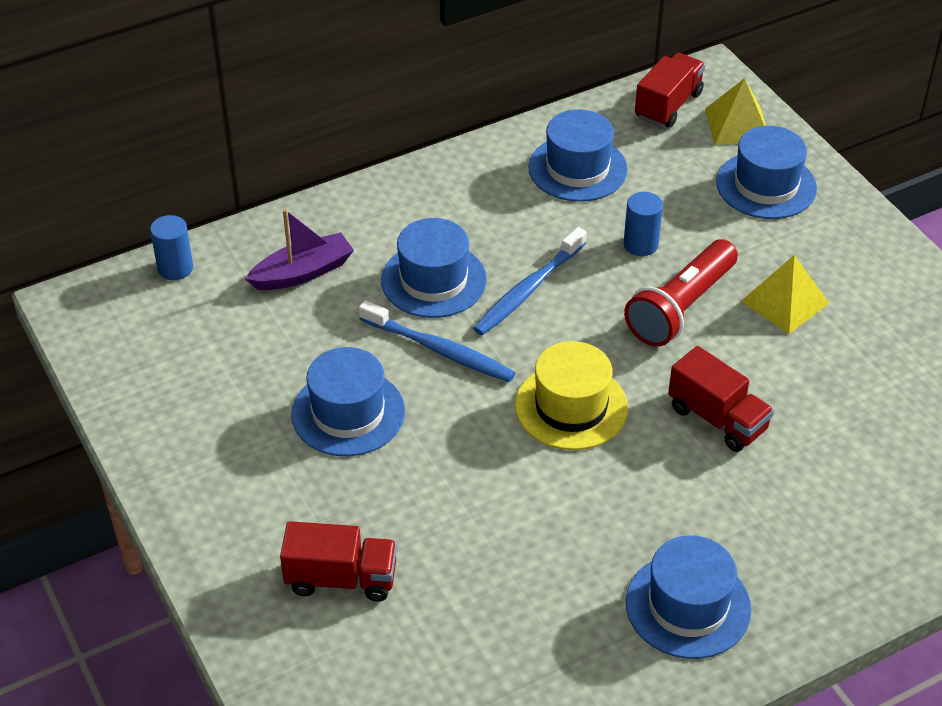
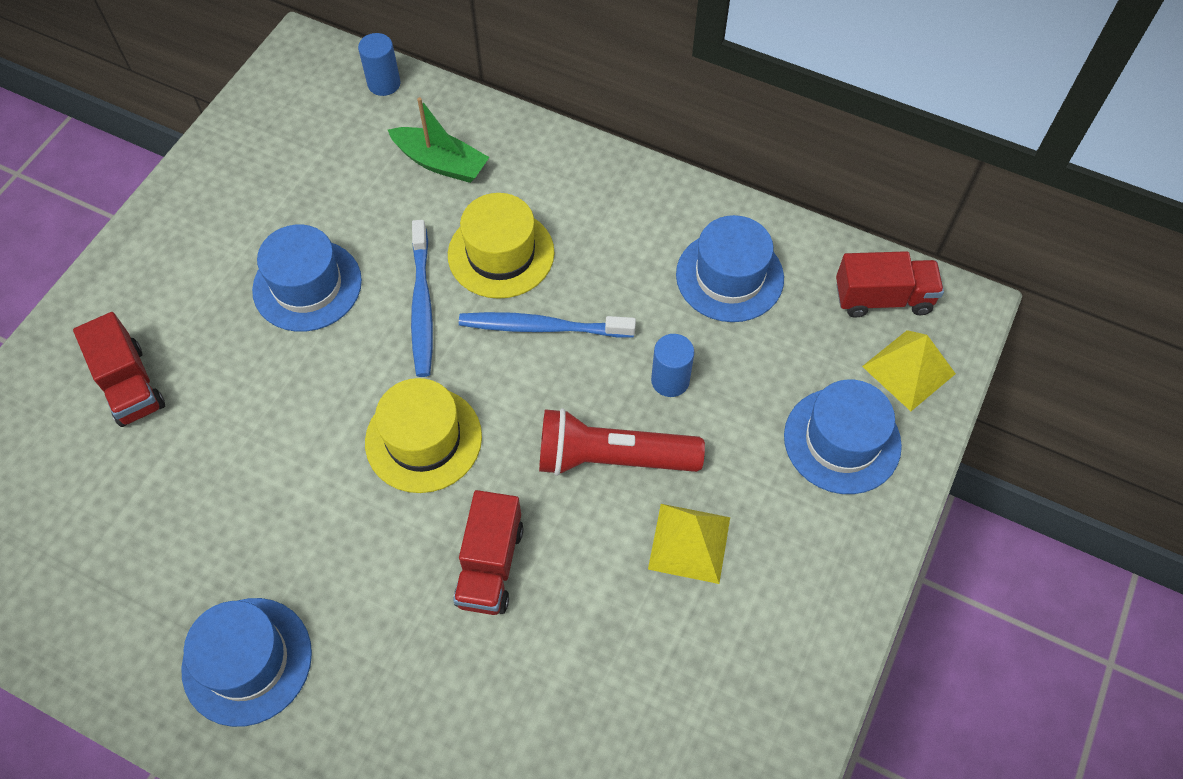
camera: 55 degrees right, 15 degrees up
(303, 272) = (441, 163): purple boat -> green boat
(433, 280) = (501, 254): blue hat -> yellow hat

